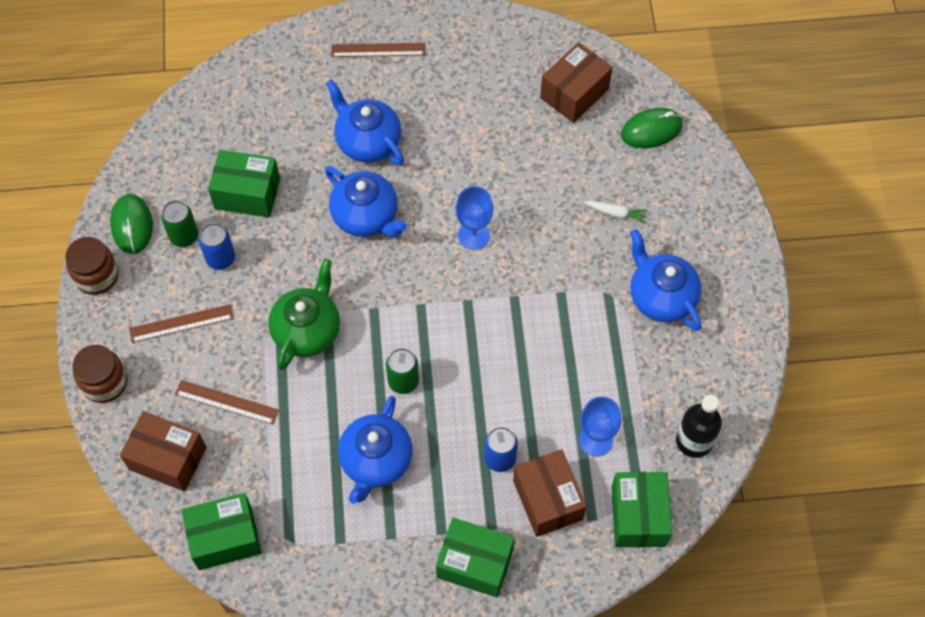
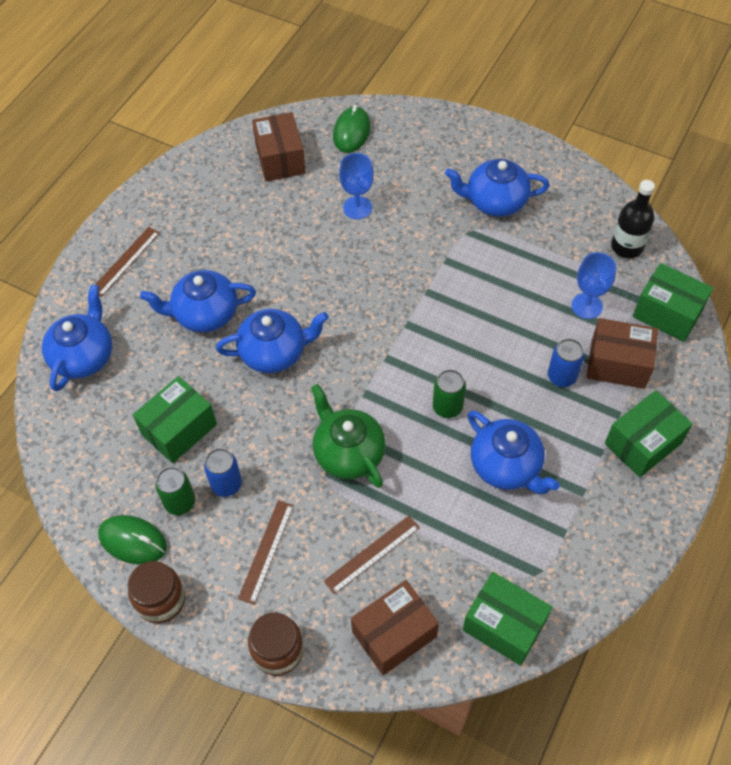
camera: 55 degrees left, 5 degrees down
(225, 538) = (504, 625): green box -> green box turned 75 degrees counterclockwise
(267, 83) = (84, 356): none -> blue teapot
(473, 235) = (351, 288): blue goblet -> blue goblet (357, 207)
(616, 213) = (404, 190): white carrot -> none

